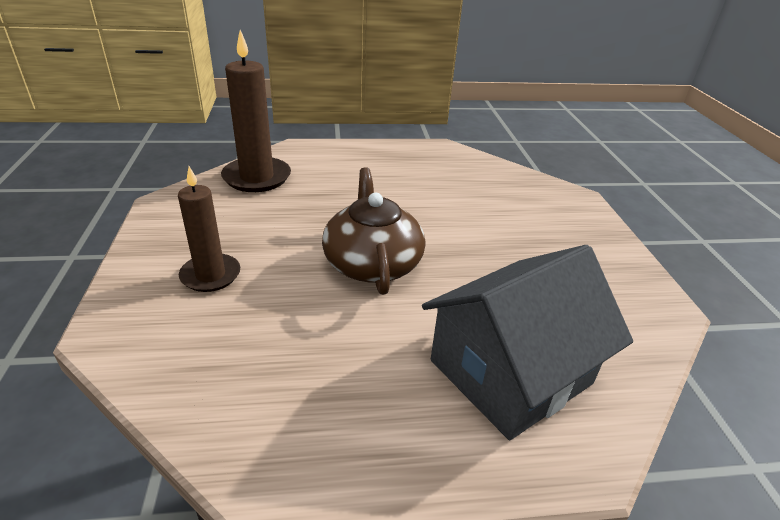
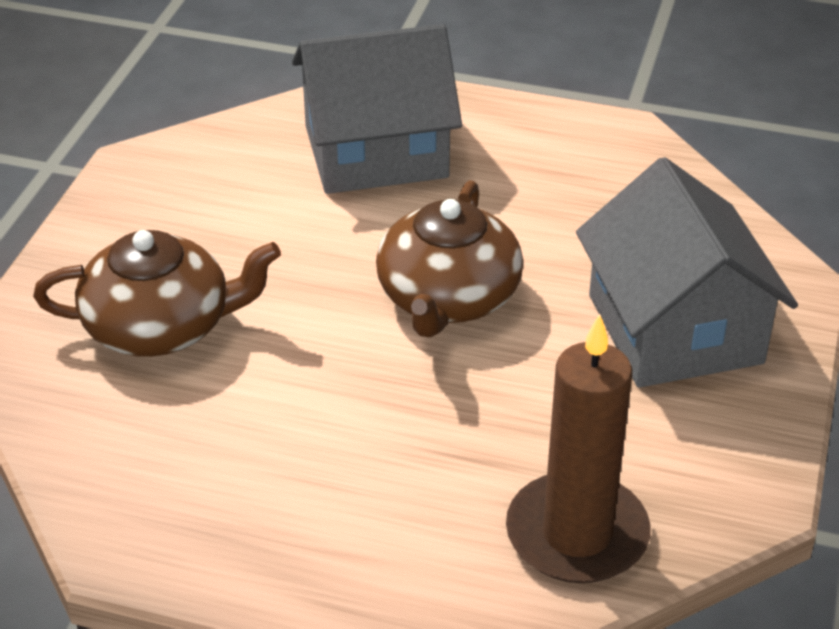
camera: 155 degrees left, 5 degrees up
(210, 275) = (675, 329): brown candle -> grey house
(517, 216) = (161, 326): none -> brown teapot

